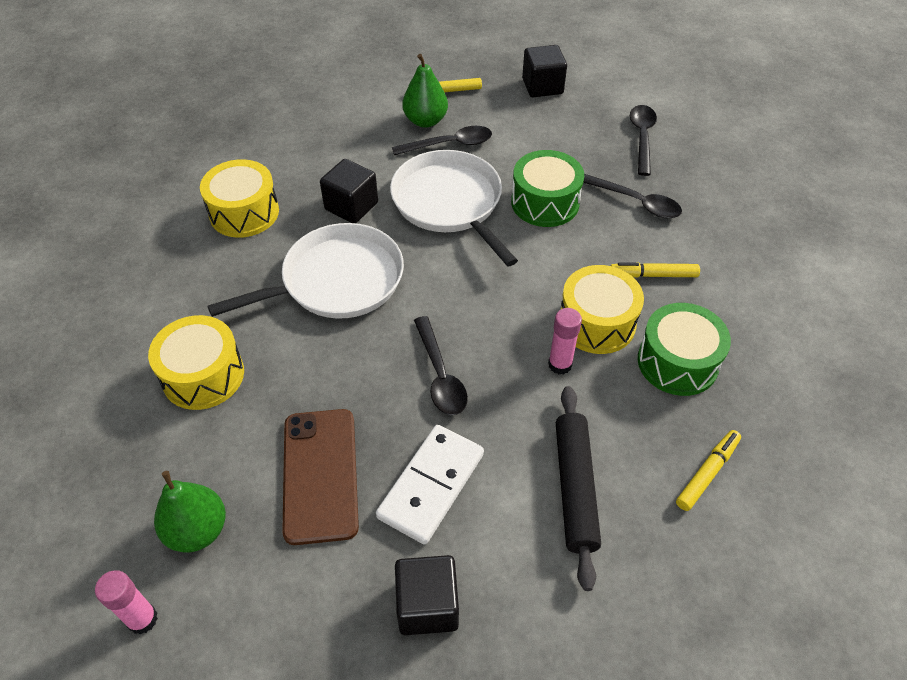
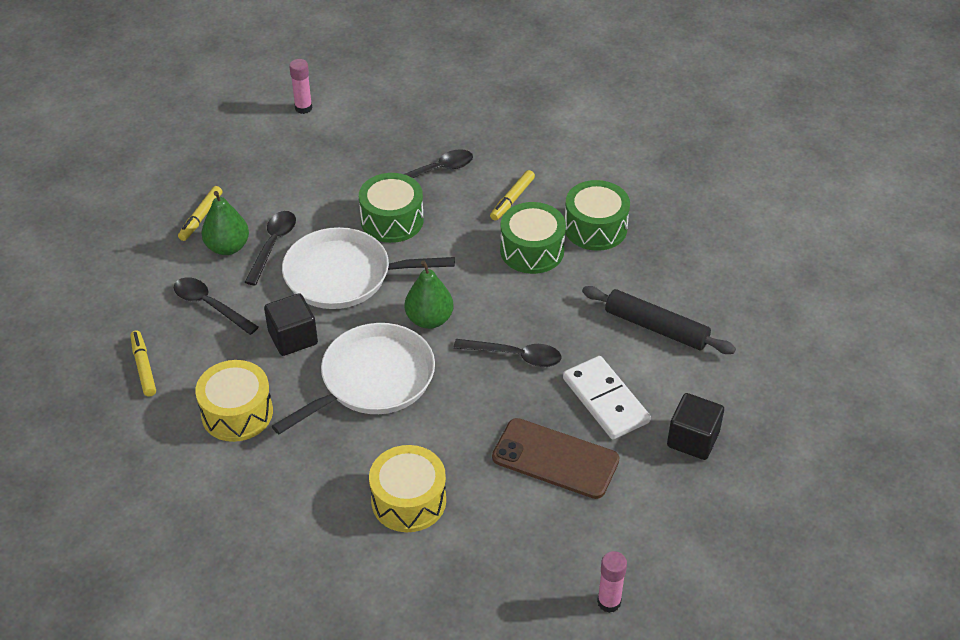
camera: 60 degrees left, 5 degrees down
(197, 530) = (555, 548): green pear -> green pear (429, 319)
(337, 281) = (372, 380): white pan -> white pan turned 45 degrees clockwise
(542, 86) = (254, 156): black cube -> none
(560, 364) = (553, 287): pink glue stick -> pink glue stick (303, 108)
(597, 323) = (532, 250): yellow drum -> green drum
(642, 137) = (370, 132): black spoon -> black spoon (209, 305)
(707, 473) = (687, 260): yellow marker -> yellow marker (144, 367)

